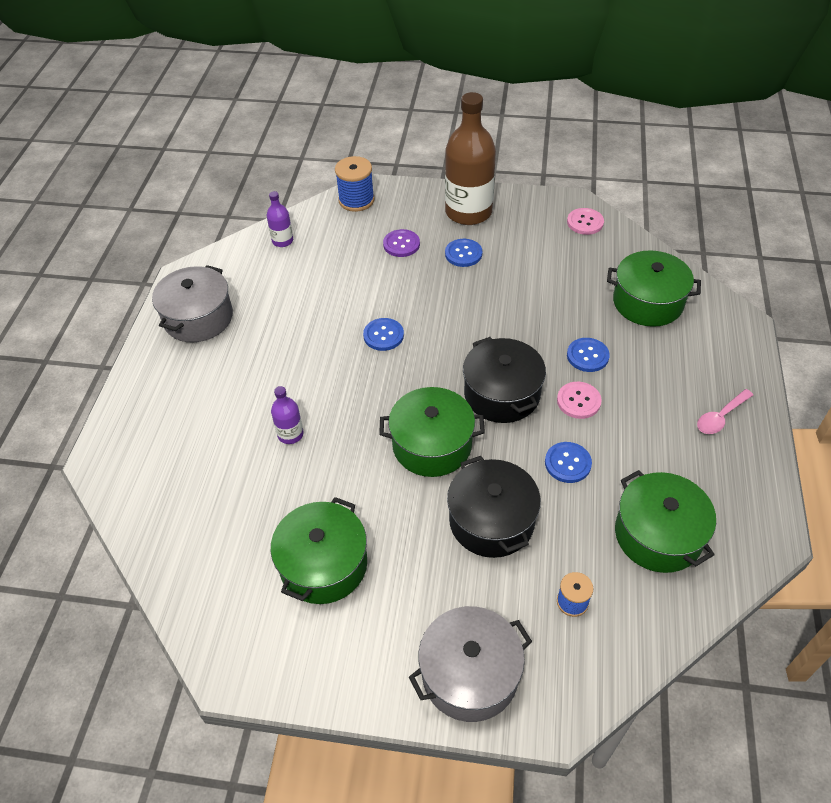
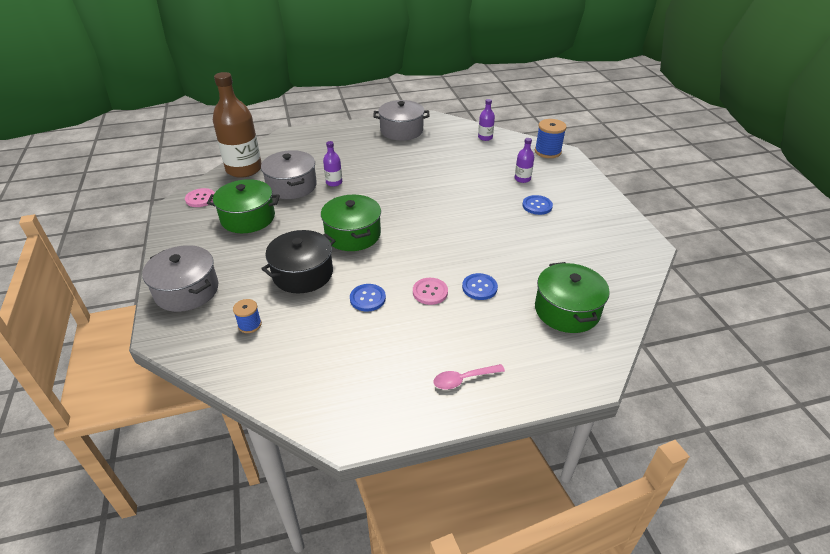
camera: 65 degrees right, 10 degrees down
(267, 489) = (292, 186): none -> grey pot
(383, 335) = (433, 193): blue button -> none
(401, 244) = (522, 179): purple button -> purple bottle
(468, 212) = (583, 198): brown bottle -> brown bottle (244, 169)
(501, 394) = (414, 254): black pot -> none
(585, 222) = (631, 256): pink button -> pink button (200, 198)
(658, 534) = (322, 359): green pot -> none
(720, 417) = (463, 379): pink spoon -> pink spoon turned 45 degrees counterclockwise

